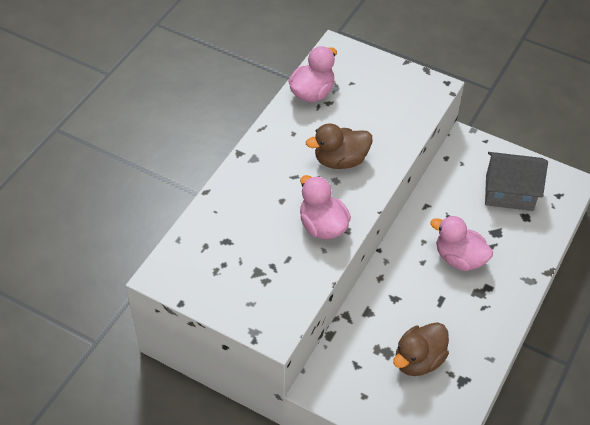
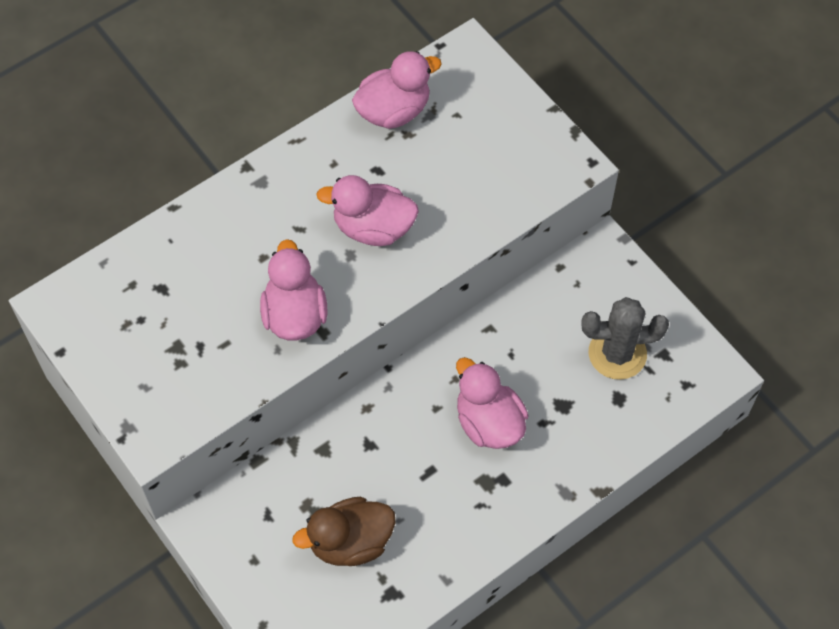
camera: 25 degrees right, 10 degrees up
(340, 160) = (373, 228): brown duck -> pink duck
(509, 193) = (617, 354): grey house -> grey cactus

